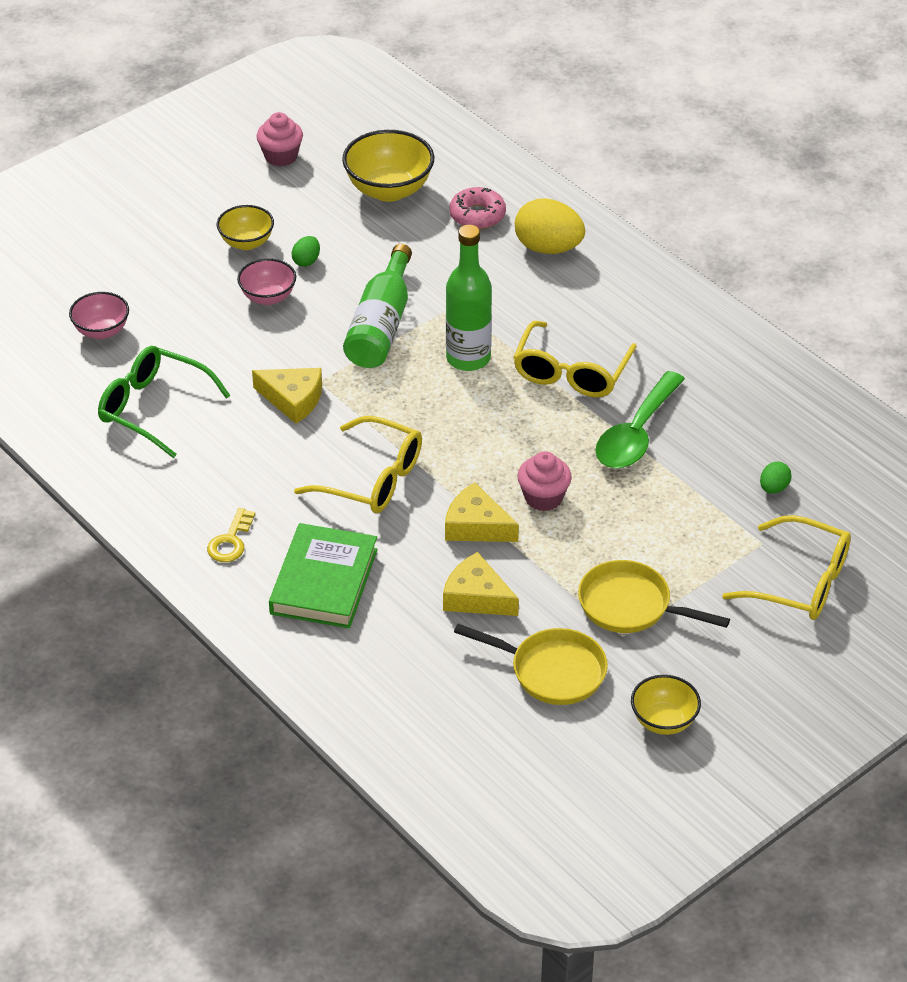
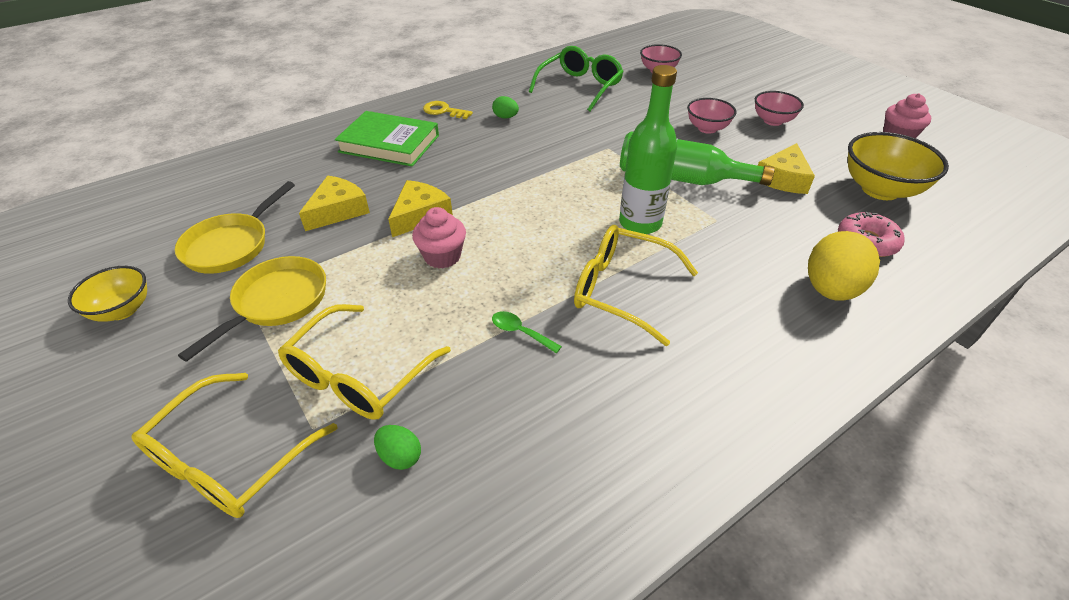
camera: 95 degrees right, 0 degrees up
(246, 242) = (772, 121): yellow bowl -> pink bowl
(293, 399) = (586, 136): yellow cheese -> yellow cheese (783, 179)
(306, 261) = (758, 146): green egg -> green egg (505, 117)
(372, 479) = (490, 167): yellow glasses -> yellow glasses (358, 376)
(636, 434) = (520, 332): green spoon -> green spoon, size x0.43

